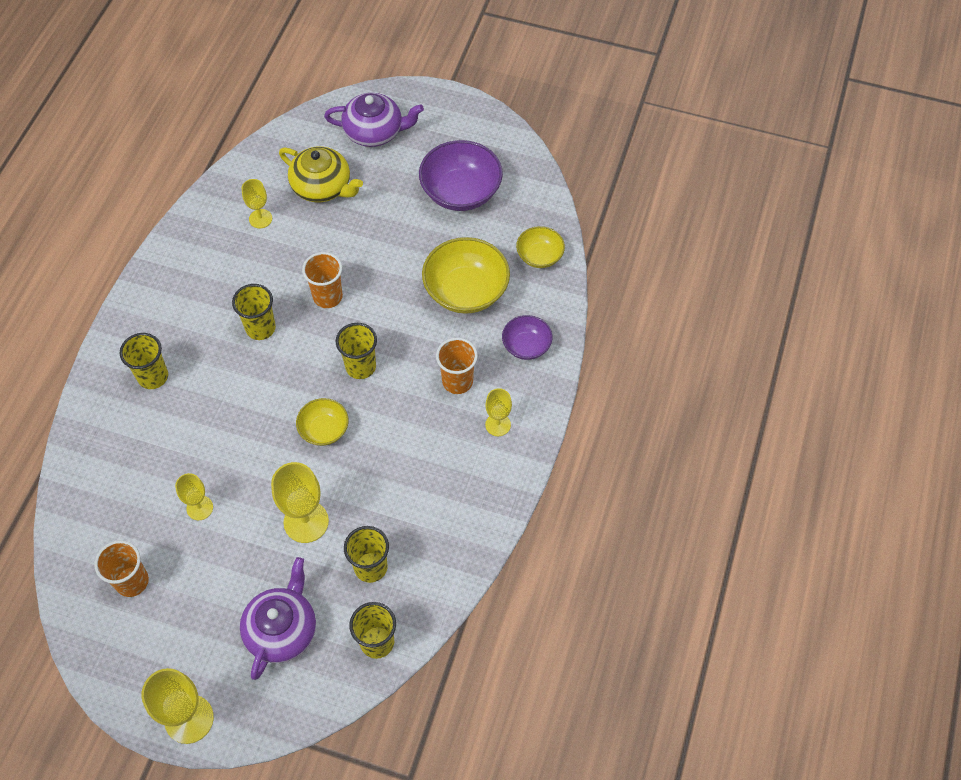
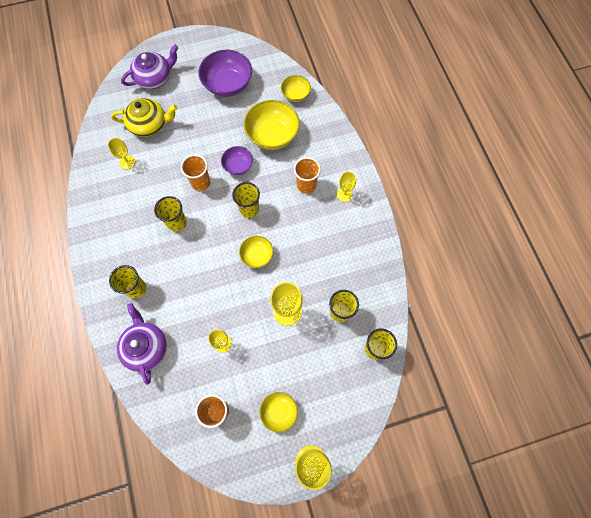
camera: 35 degrees left, 10 degrees up
(200, 633) = (279, 411): none -> yellow bowl
(282, 629) = (321, 377): purple teapot -> purple teapot (146, 347)
(526, 346) = (326, 145): purple bowl -> purple bowl (238, 166)

